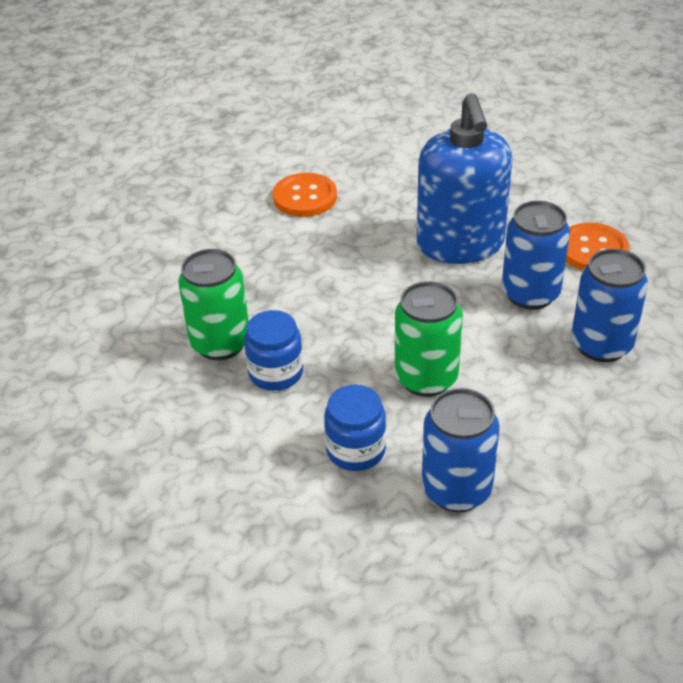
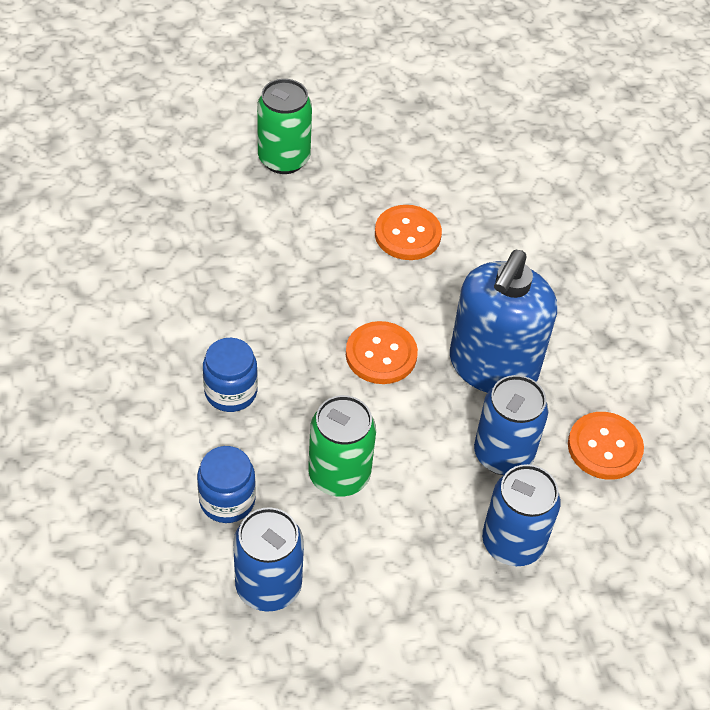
camera: 30 degrees right, 10 degrees up
(220, 343) = (214, 337): green can -> green can (284, 159)
(369, 282) = (381, 354): none -> orange button

